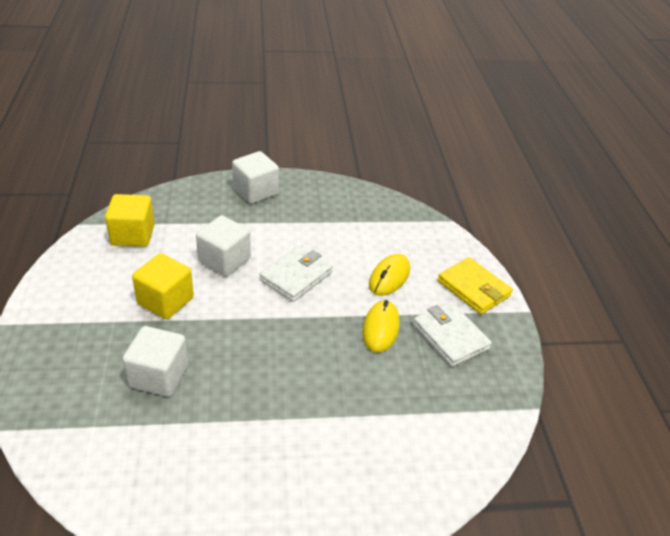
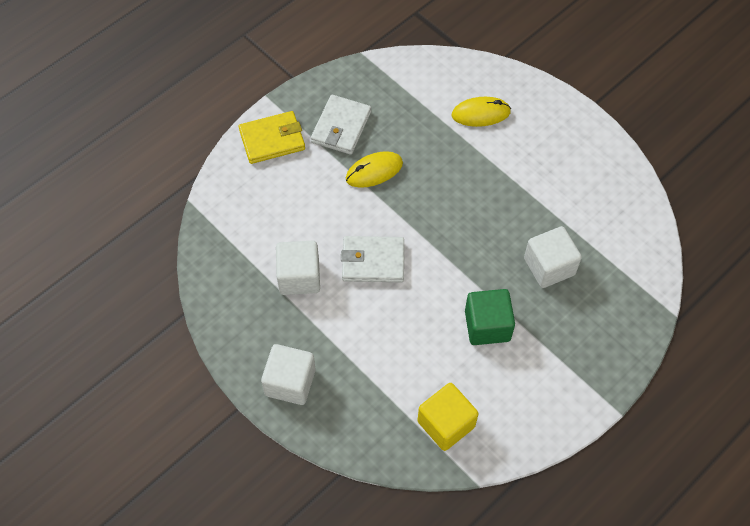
camera: 125 degrees left, 20 degrees up
(165, 301) = (487, 326): yellow cube -> green cube
(224, 260) = (405, 326): white cube -> white cube (299, 277)
(389, 277) = (312, 200): yellow mouse -> yellow mouse (480, 114)
(473, 288) = (272, 140): yellow wallet -> yellow wallet turned 60 degrees clockwise

